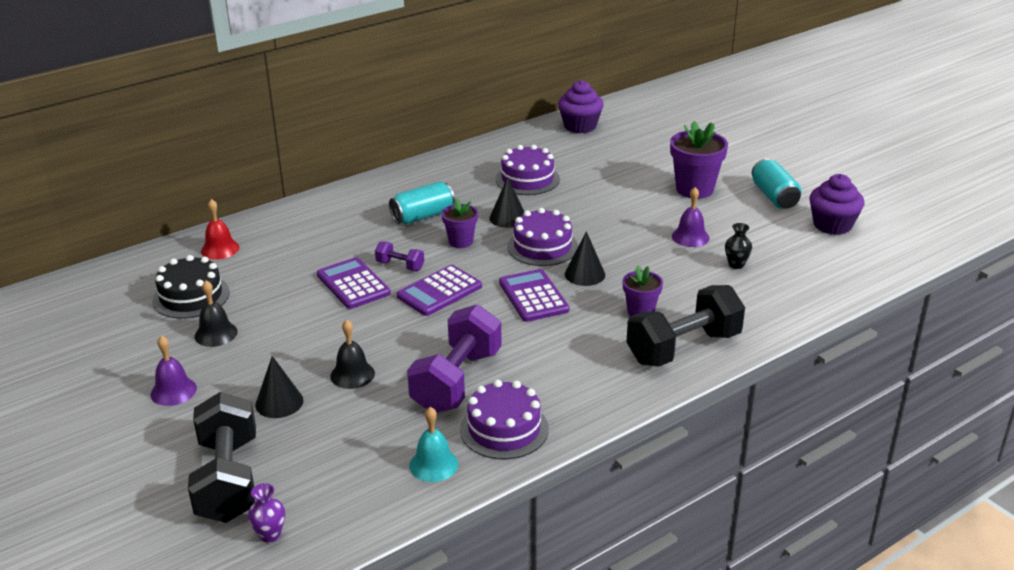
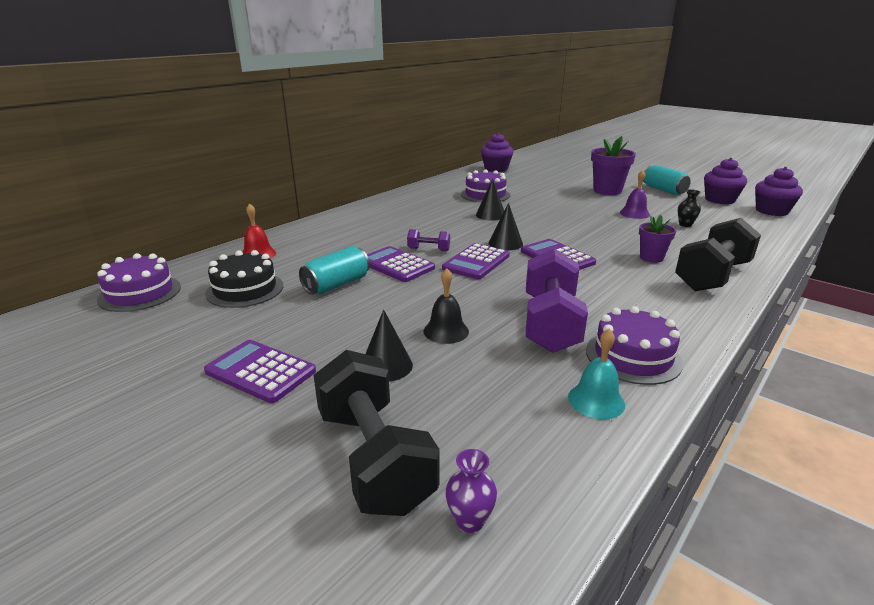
camera: 15 degrees left, 5 degrees down
(173, 391) = (260, 371): purple bell -> purple calculator
(216, 334) = (284, 315): black bell -> none
(423, 216) = (423, 219): turquoise can -> turquoise can (336, 285)
(461, 241) = (466, 231): purple flower pot -> none
(542, 247) = (533, 228): purple cake -> purple cake (140, 293)
(584, 274) = (582, 240): black cone -> black cone (505, 243)
(880, 255) = (771, 211): none -> purple cupcake

